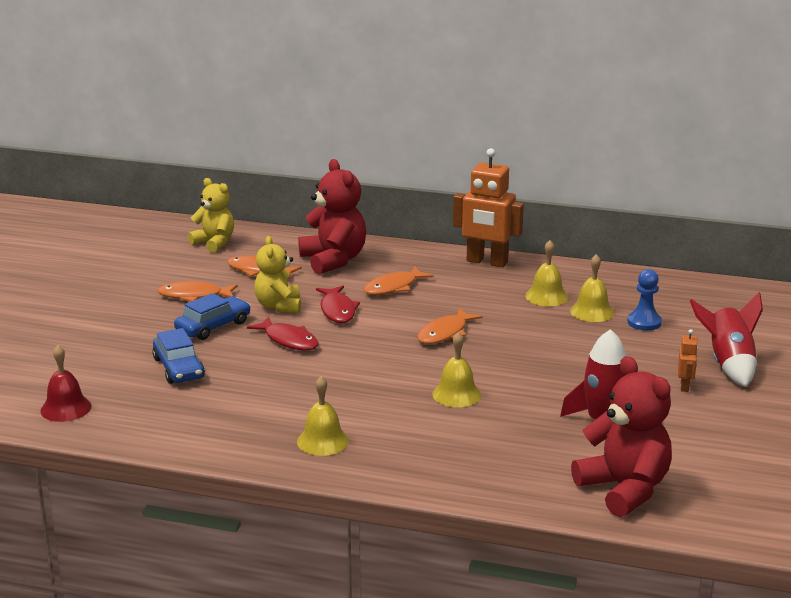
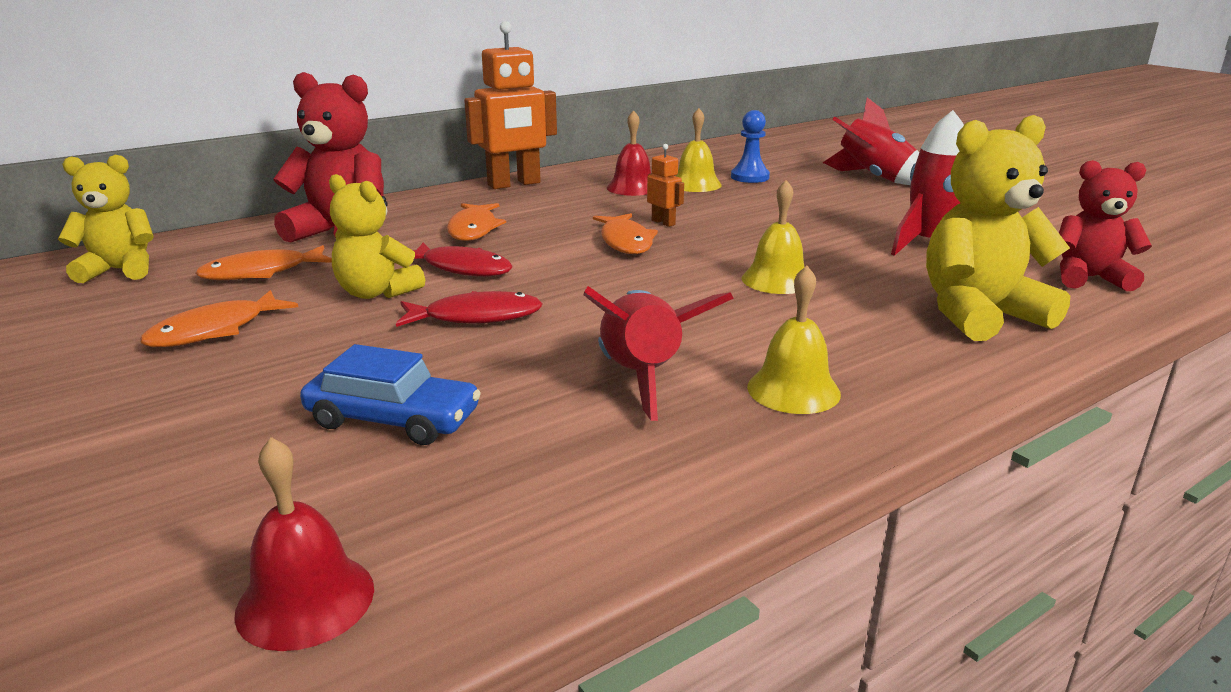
camera: 50 degrees left, 0 degrees up
(213, 326) = (330, 349): blue car -> none
(284, 403) = (642, 378): none -> red rocket
(497, 466) = (979, 314): none -> yellow teddy bear
(546, 296) = (632, 188): yellow bell -> red bell
(624, 489) = (1089, 278): red teddy bear -> red teddy bear, size x0.67
(685, 386) = (894, 200): orange robot -> orange robot (663, 222)

